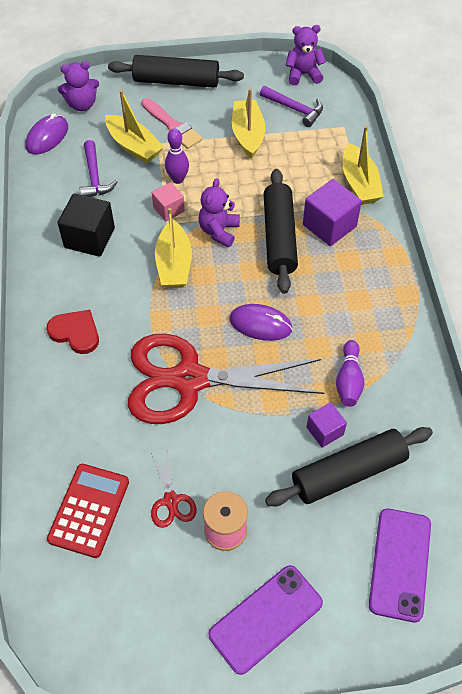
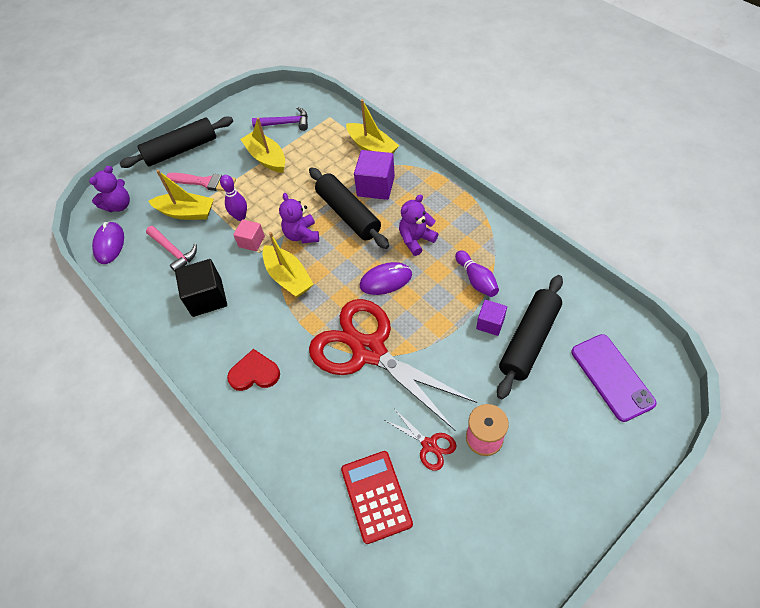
camera: 30 degrees left, 0 degrees up
(94, 177) = (173, 251): purple hammer -> pink hammer
(189, 379) = (369, 351): red scissors -> red scissors turned 75 degrees clockwise
(266, 619) = (563, 478): purple phone -> none
(303, 74) = (272, 97): purple teddy bear -> purple teddy bear (416, 240)

